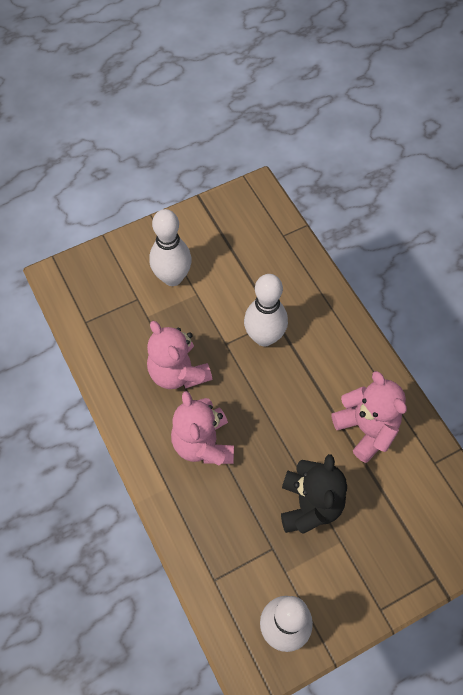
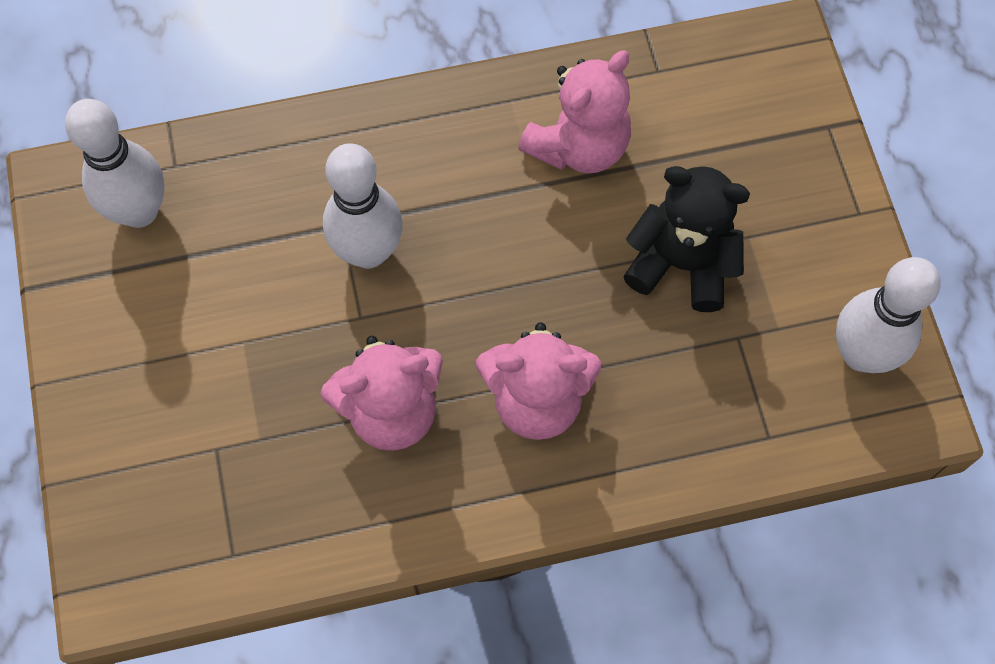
camera: 75 degrees left, 5 degrees up
(172, 277) = (193, 375): white bowling pin -> white bowling pin (139, 211)
(366, 429) = (578, 146): pink teddy bear -> pink teddy bear turned 150 degrees clockwise

